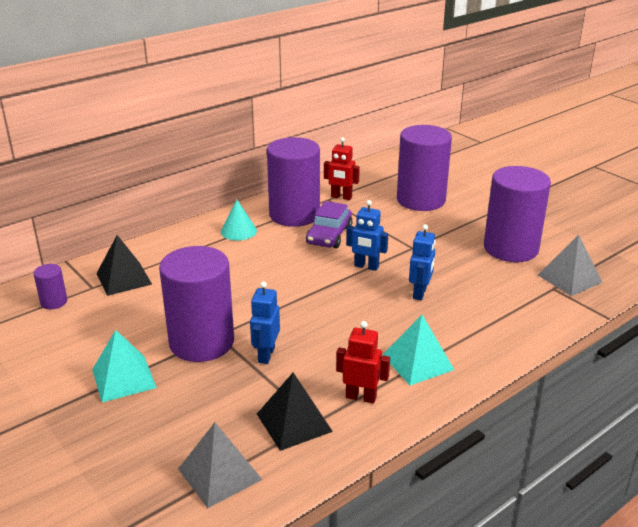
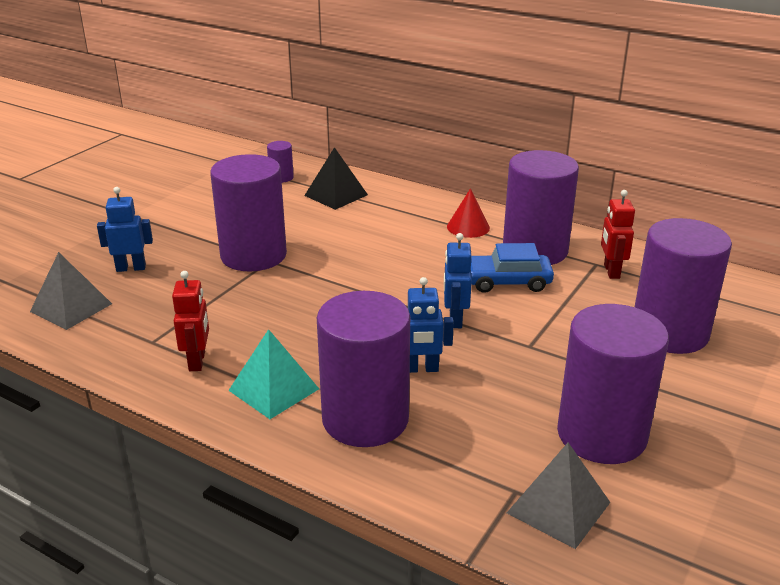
camera: 70 degrees right, 0 degrees up
(124, 378) = (186, 234): turquoise pyramid -> none
(238, 231) = (468, 227): turquoise cone -> red cone
(266, 355) = (247, 292): blue robot -> blue robot (131, 268)
(294, 422) = (147, 330): black pyramid -> none
(329, 235) = (507, 282): purple car -> blue car
(468, 327) = (365, 419): none -> purple cylinder

